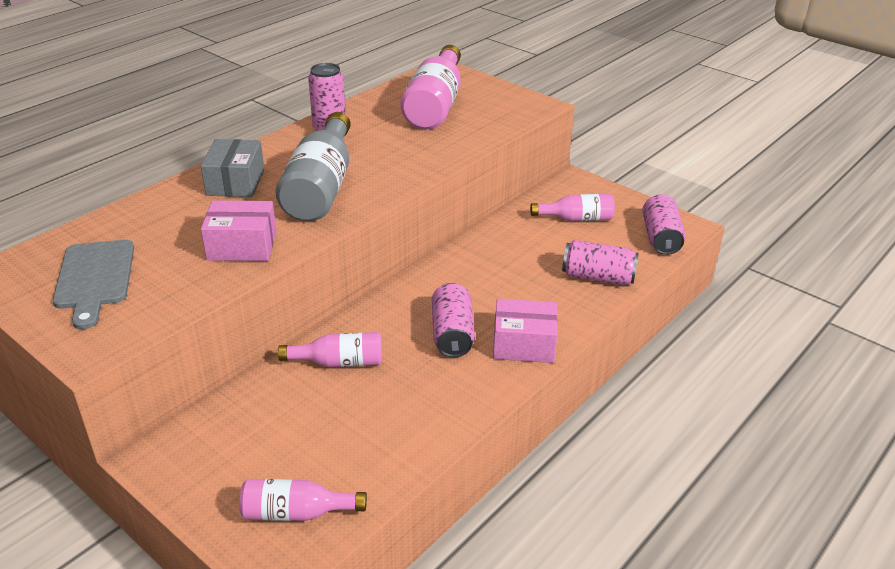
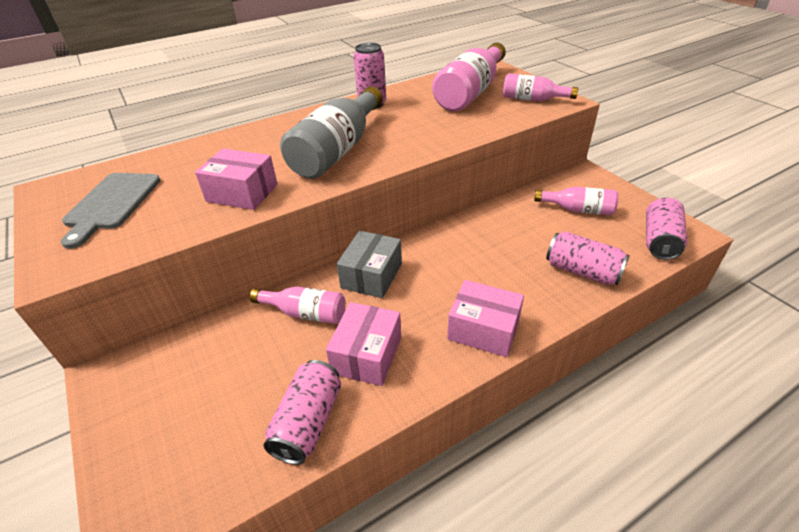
camera: 20 degrees right, 5 degrees up
(235, 182) = (272, 138): grey box -> grey box (371, 275)
(296, 512) = (186, 472): pink bottle -> pink bottle (533, 99)
(421, 386) = (367, 355): none -> pink box
(452, 334) = (418, 304): pink can -> pink can (308, 422)

